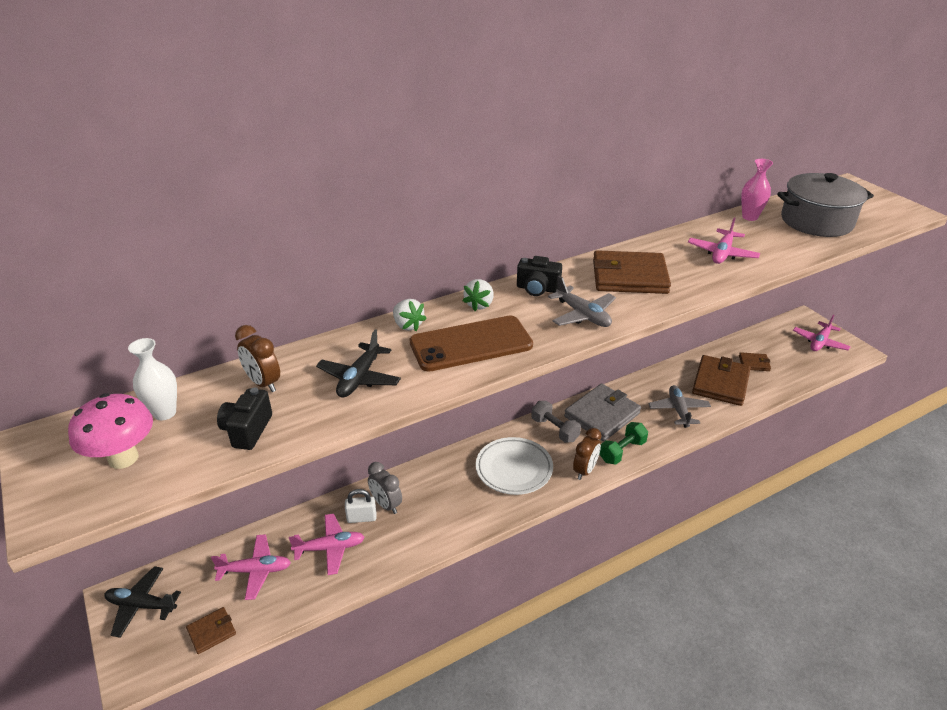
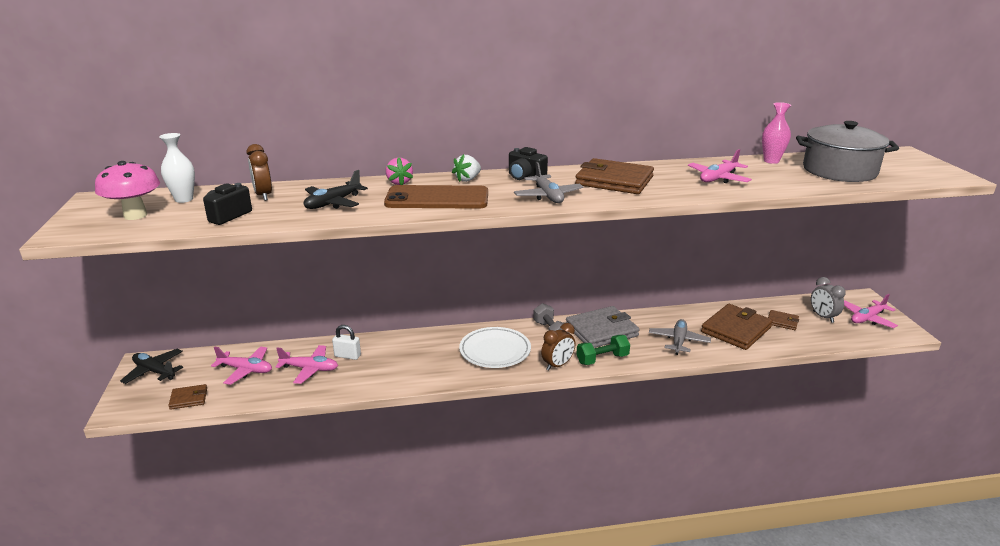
camera: 20 degrees right, 10 degrees down
(386, 505) = (372, 352): grey clock -> grey clock (823, 317)
(408, 325) = (399, 182): white strawberry -> pink strawberry

